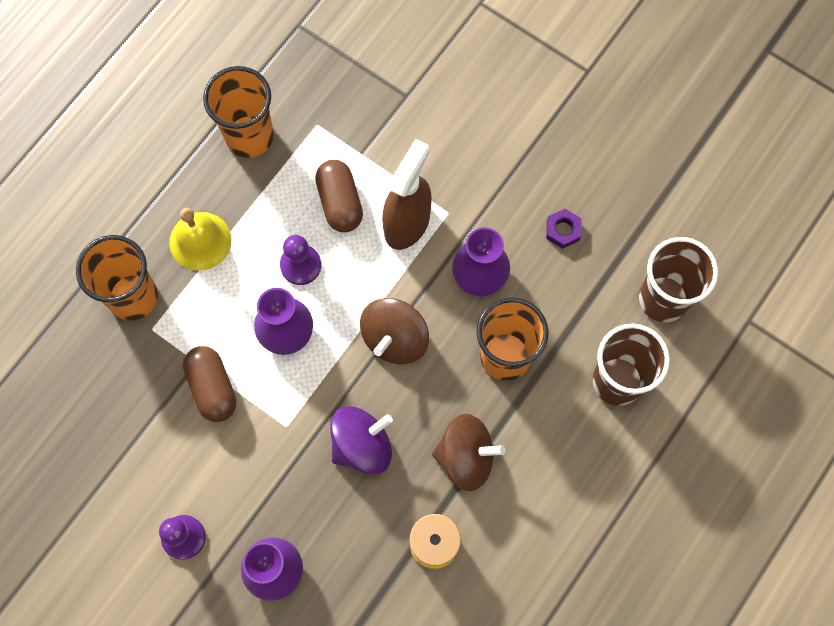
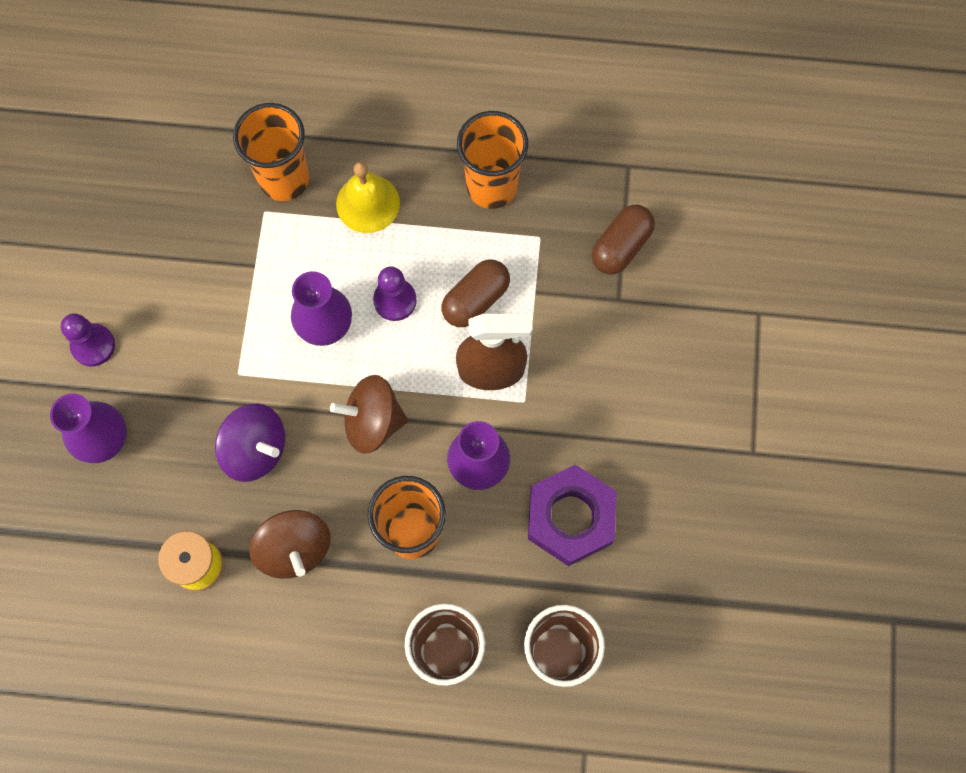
camera: 60 degrees right, 0 degrees up
(212, 388) = (239, 292): brown capsule -> brown capsule (621, 247)
(563, 230) = (570, 517): purple nut -> purple nut, size x2.27

